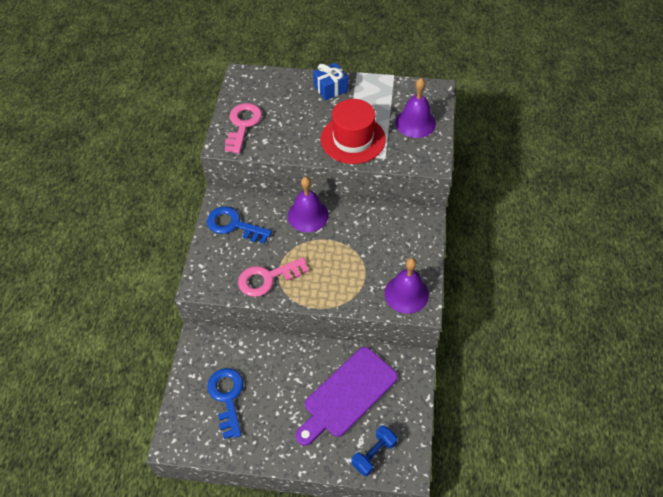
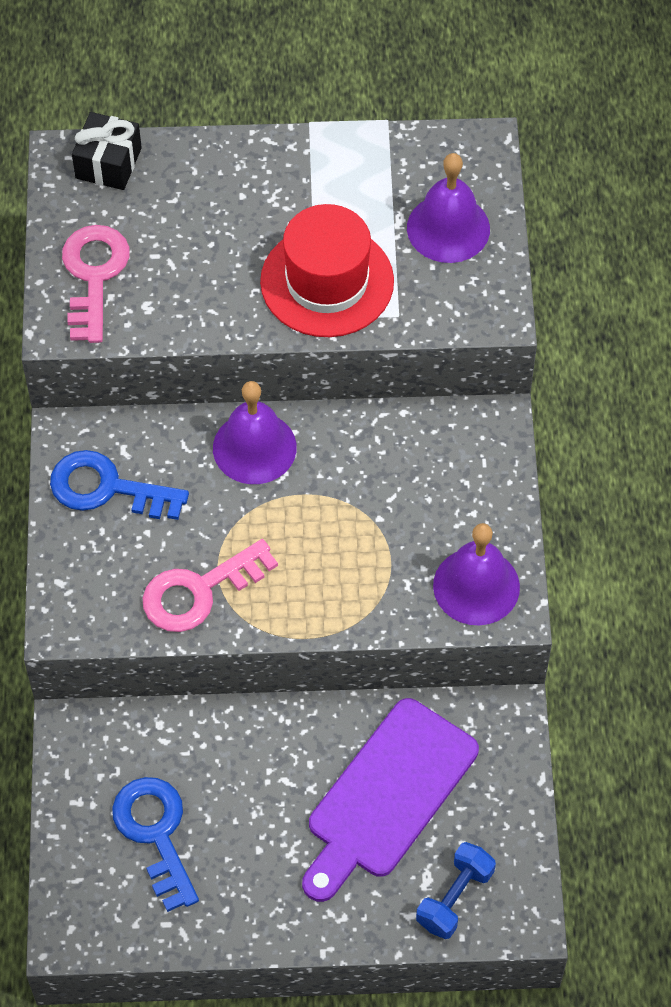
camera: 10 degrees left, 5 degrees up
(261, 79) = (108, 163): none -> black gift
(330, 88) = (260, 168): blue gift -> none

